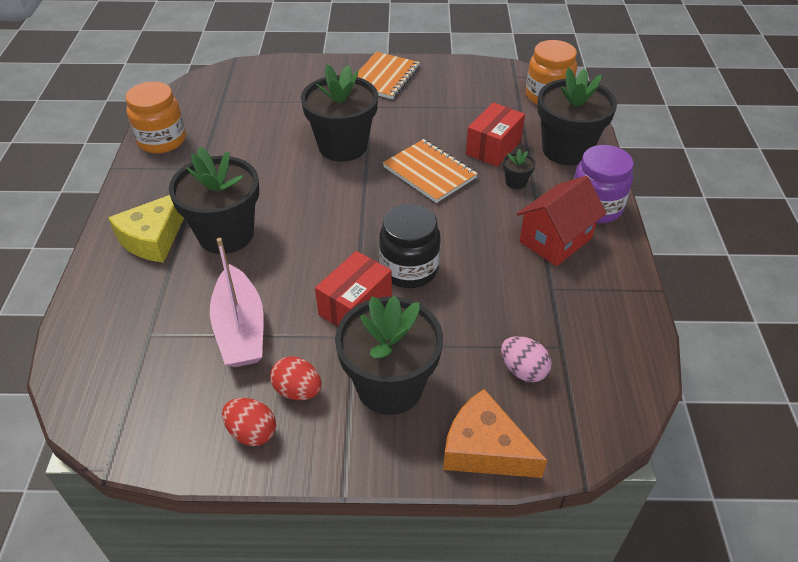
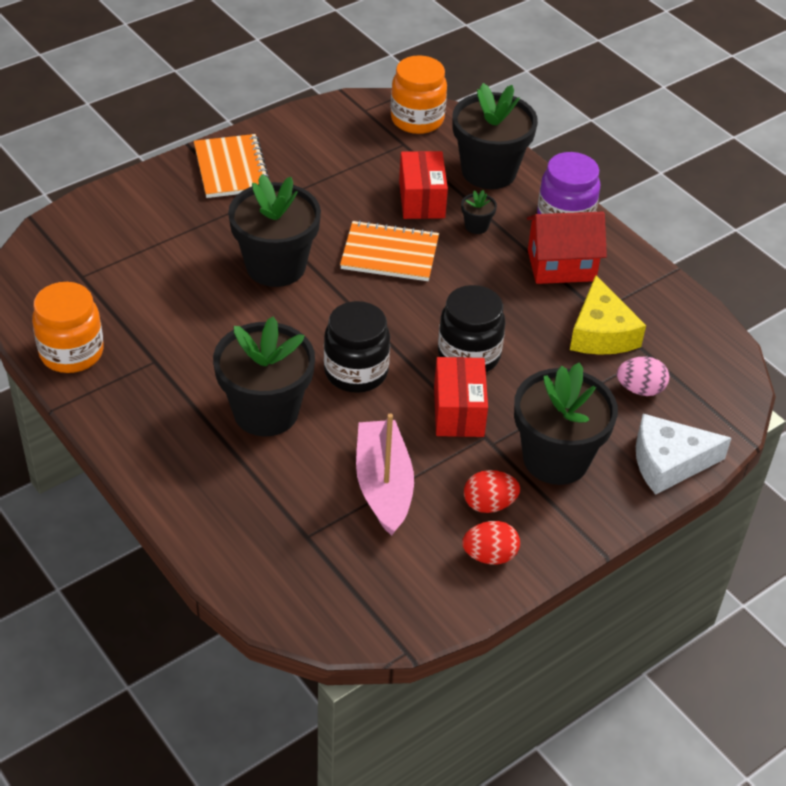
camera: 40 degrees left, 0 degrees up
(153, 238) = (197, 453): yellow cheese -> yellow cheese (601, 333)
(240, 329) = (383, 485): pink boat -> pink boat turned 135 degrees counterclockwise
(315, 239) = (356, 372): none -> black jar
(484, 448) = (668, 462): orange cheese -> white cheese
(555, 240) = (561, 265): red house -> red house turned 75 degrees clockwise

